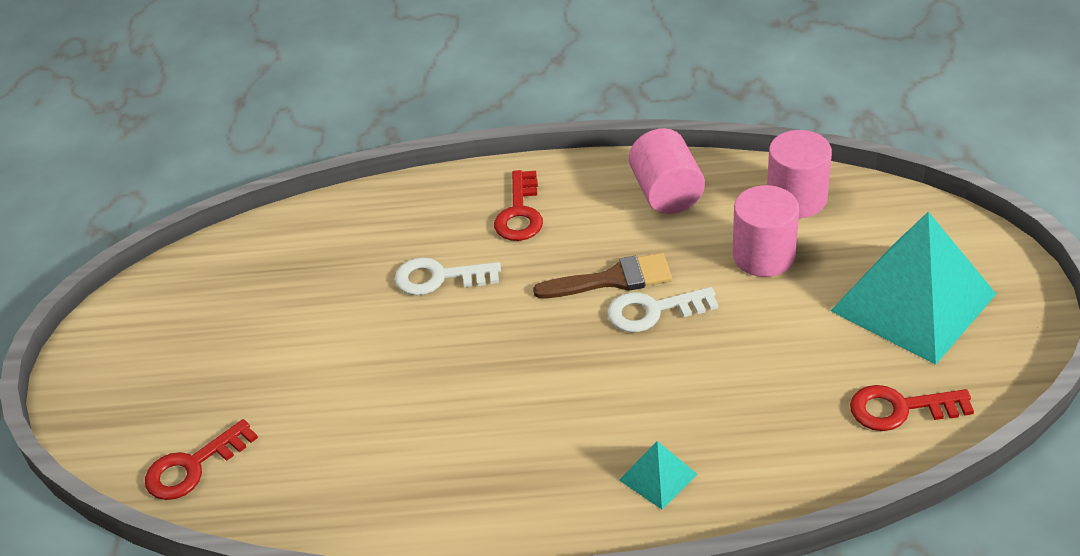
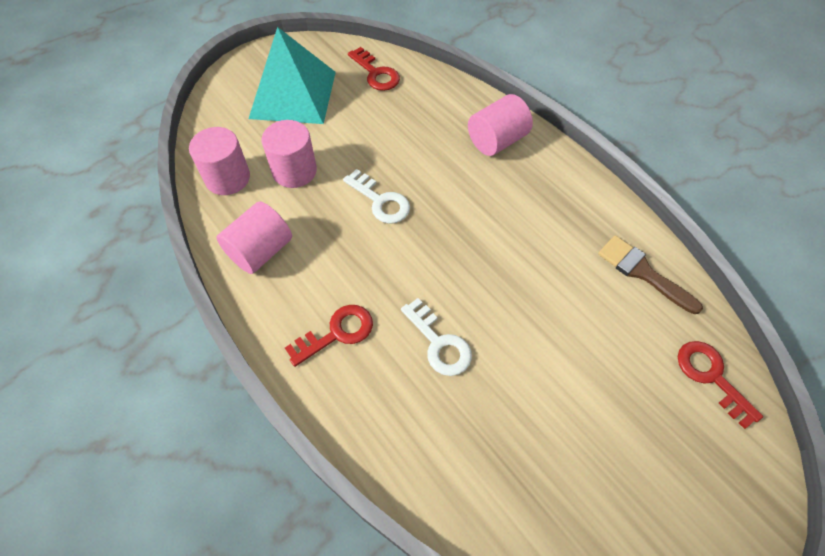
camera: 130 degrees left, 15 degrees up
(193, 467) = (711, 376): red key -> red key turned 135 degrees counterclockwise
(612, 279) = (367, 236): brown brush -> brown brush (642, 272)
(658, 477) = (497, 140): turquoise pyramid -> pink cylinder

